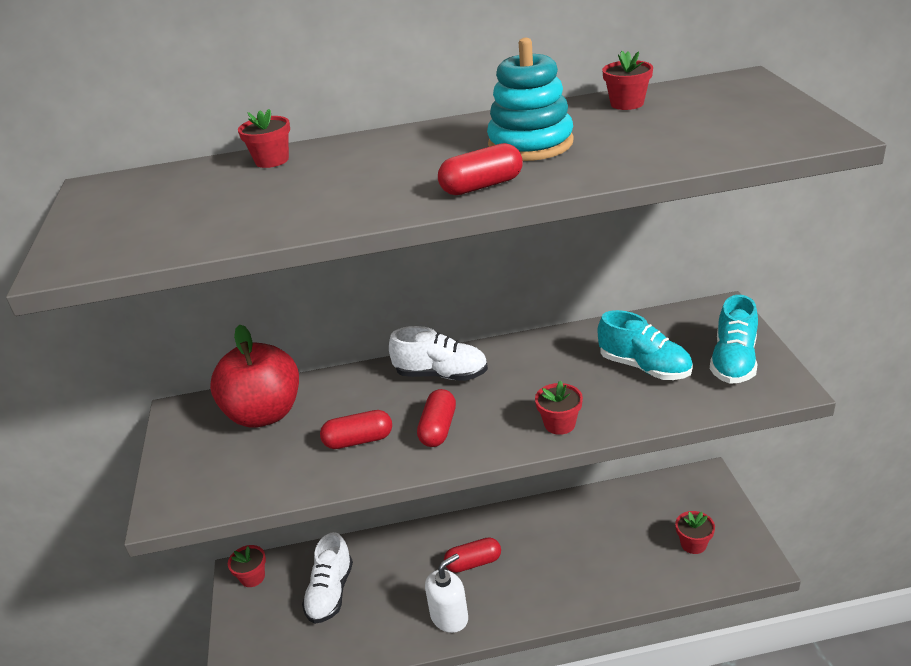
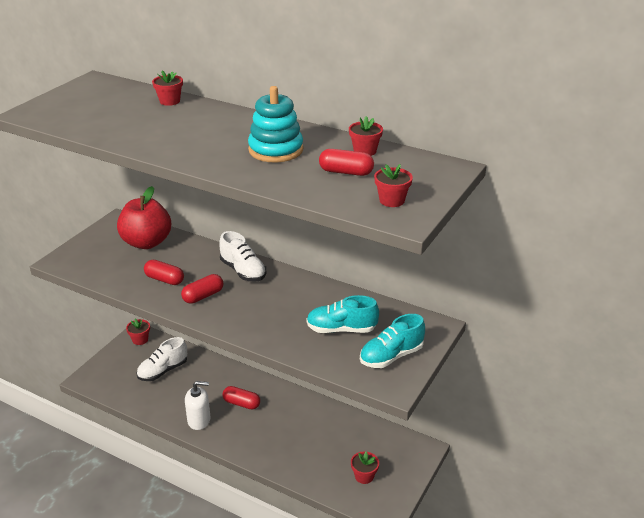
camera: 35 degrees right, 0 degrees up
(482, 186) = (212, 160): red capsule -> red capsule (346, 172)
(559, 424) = (256, 329): red flower pot -> red flower pot (392, 200)
(644, 367) = (341, 329): turquoise shoe -> turquoise shoe turned 105 degrees clockwise

